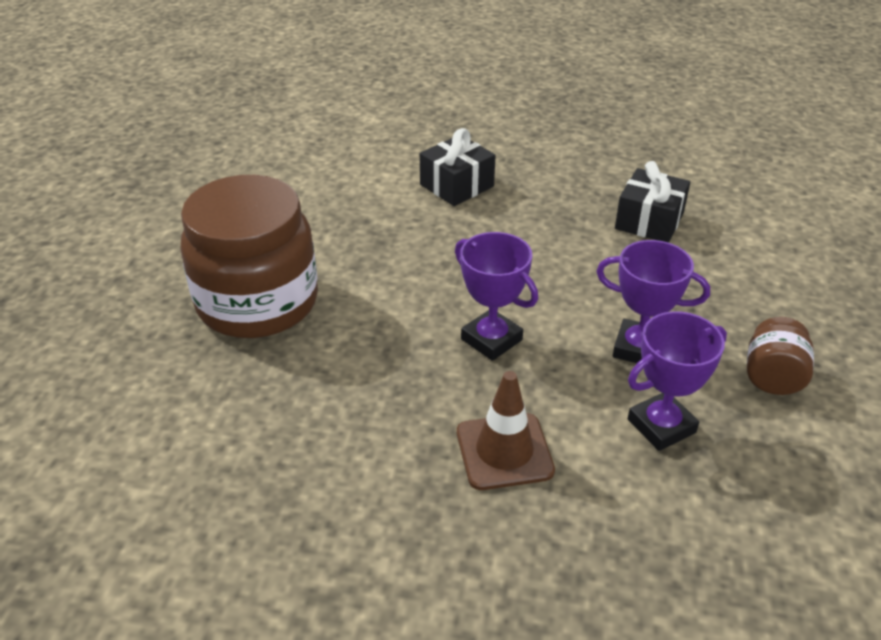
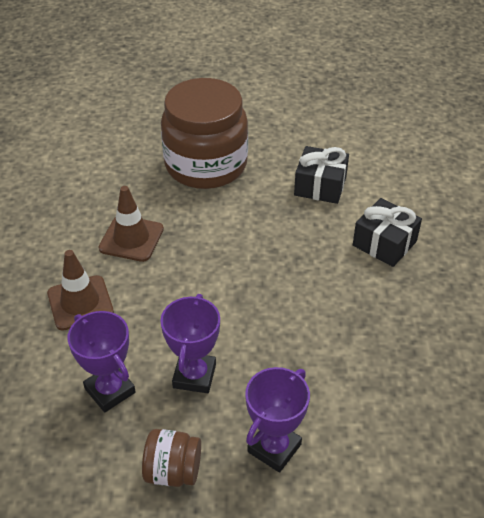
camera: 80 degrees right, 5 degrees up
(386, 389) = (131, 239): none -> brown traffic cone
(491, 339) = (189, 286): purple trophy -> purple trophy (274, 448)
(649, 221) = (379, 383): black gift -> black gift (320, 186)

